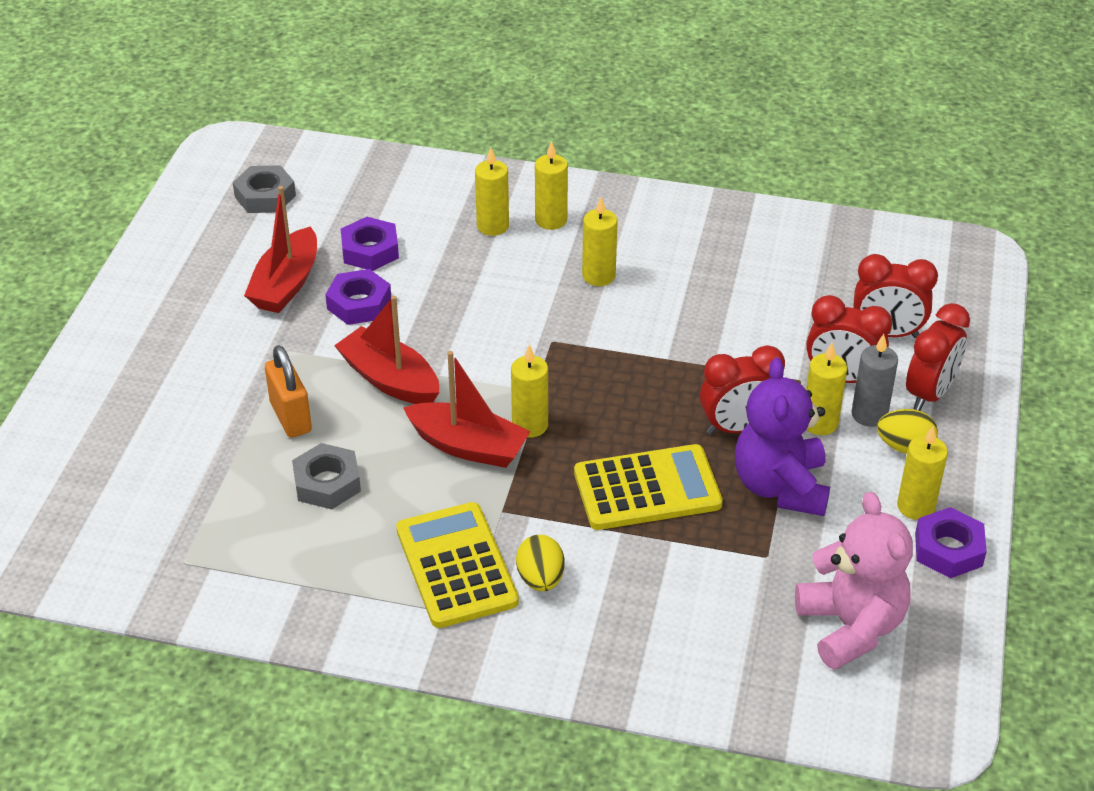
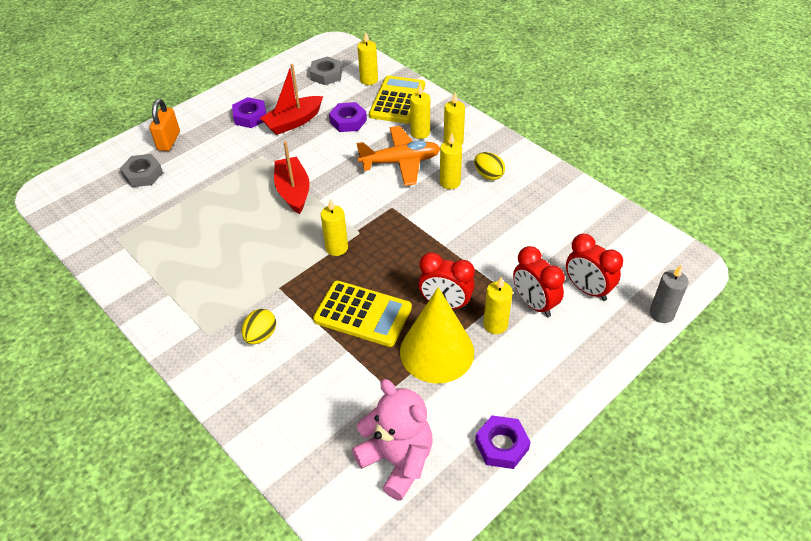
camera: 35 degrees right, 5 degrees up
(291, 417) = (231, 189): orange padlock -> orange padlock (169, 141)
(327, 483) = (214, 231): grey nut -> grey nut (143, 174)
(359, 303) = (317, 146): purple nut -> purple nut (250, 116)
(456, 566) = (228, 306): yellow calculator -> yellow calculator (397, 100)
(468, 446) = (296, 244): red boat -> none
(504, 276) = (400, 162): none -> orange plane
(780, 487) = (437, 351): purple teddy bear -> yellow cone
(851, 626) = (397, 460): pink teddy bear -> pink teddy bear turned 60 degrees counterclockwise
(869, 414) = (530, 334): grey candle -> grey candle (661, 313)
(904, 447) = (534, 365): yellow egg -> yellow egg (488, 175)
(915, 506) = (506, 406): yellow candle -> yellow candle (369, 80)
(929, 393) = (580, 340): red clock -> none

